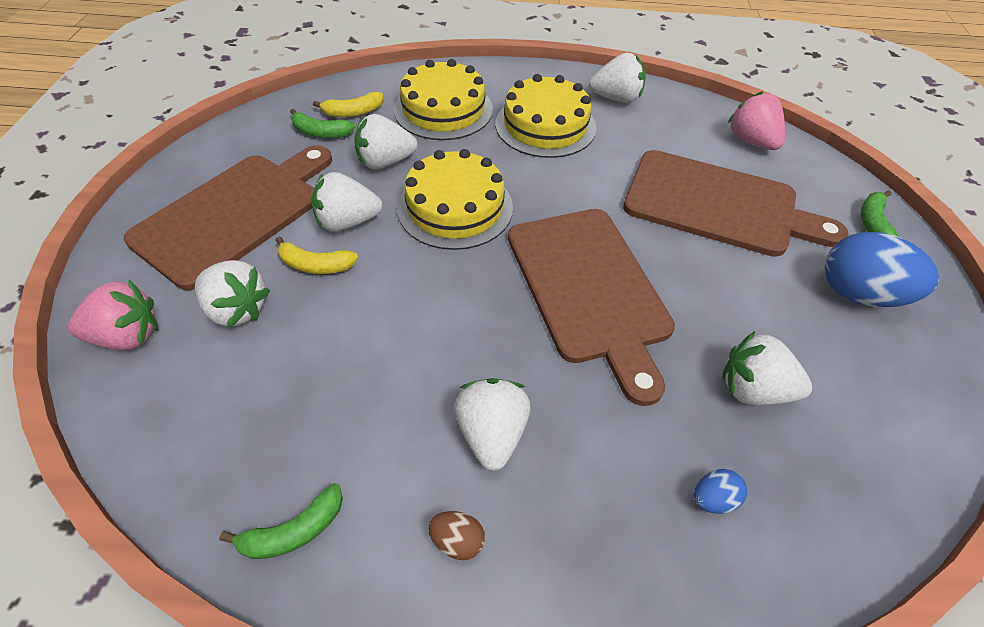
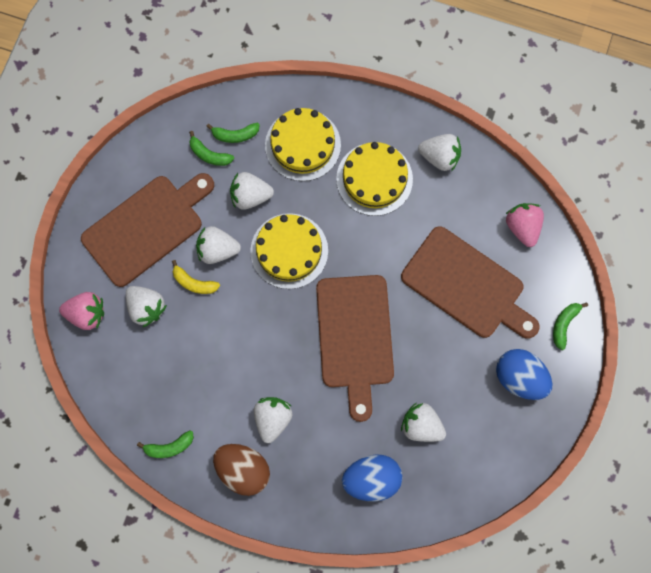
camera: 15 degrees right, 25 degrees up
(353, 112) = (235, 135): yellow banana -> green banana
(457, 541) = (243, 469): brown egg -> brown egg, size x2.22
(713, 499) = (371, 478): blue egg -> blue egg, size x2.22

